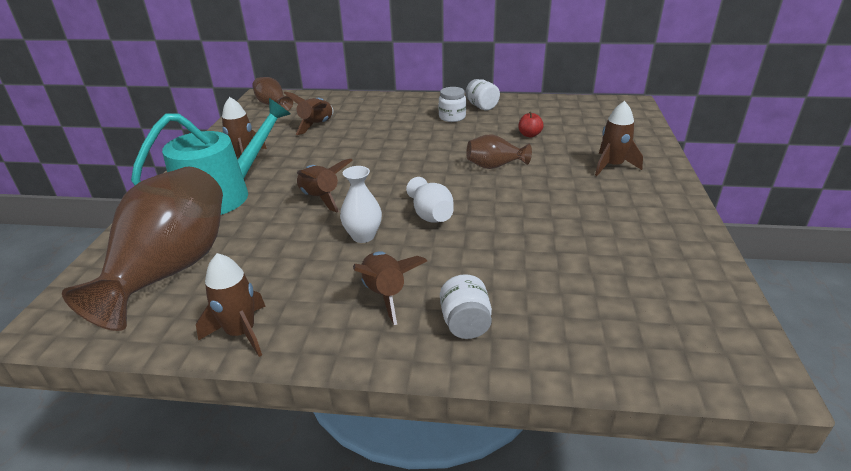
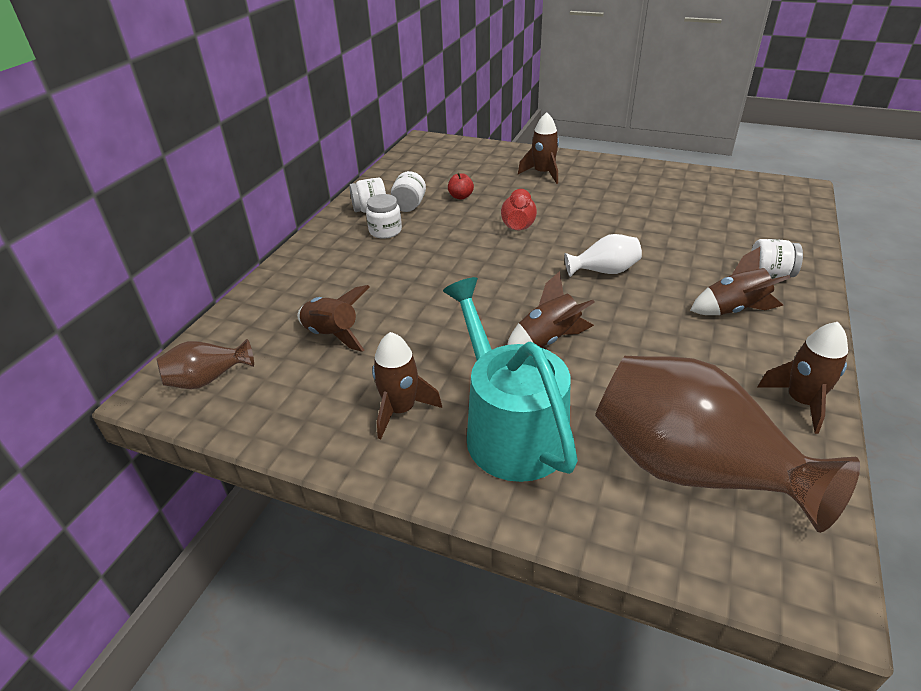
camera: 75 degrees left, 5 degrees up
(363, 236) = (636, 315): white vase -> none
(495, 166) = (518, 224): brown vase -> red vase
(497, 118) = (409, 206): none -> white jar

